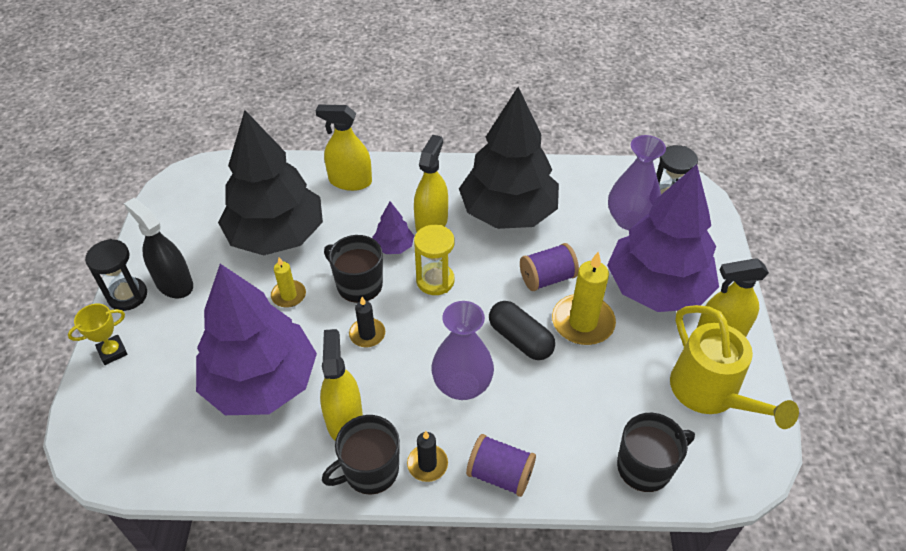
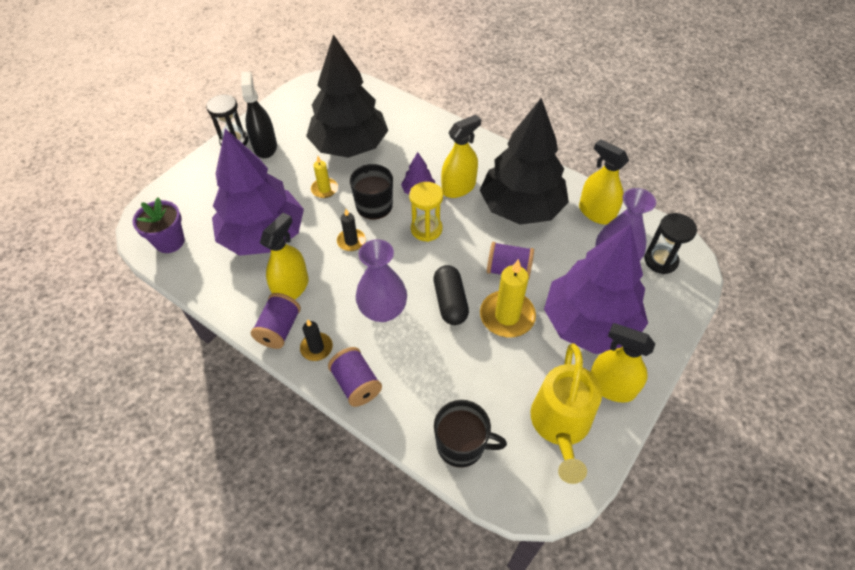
camera: 35 degrees right, 5 degrees up
(112, 352) = (199, 171): yellow trophy -> none
(147, 452) = (170, 242): none -> purple flower pot
(350, 181) = (427, 132): yellow spray bottle -> yellow spray bottle (596, 213)
(370, 470) = (279, 329): black mug -> purple spool

